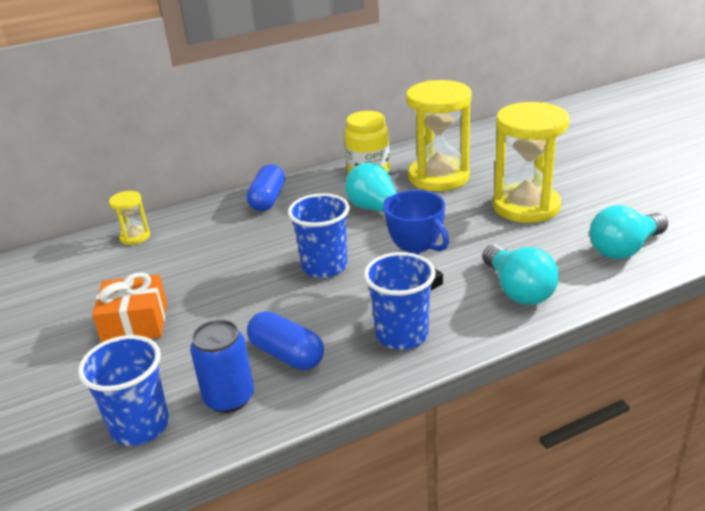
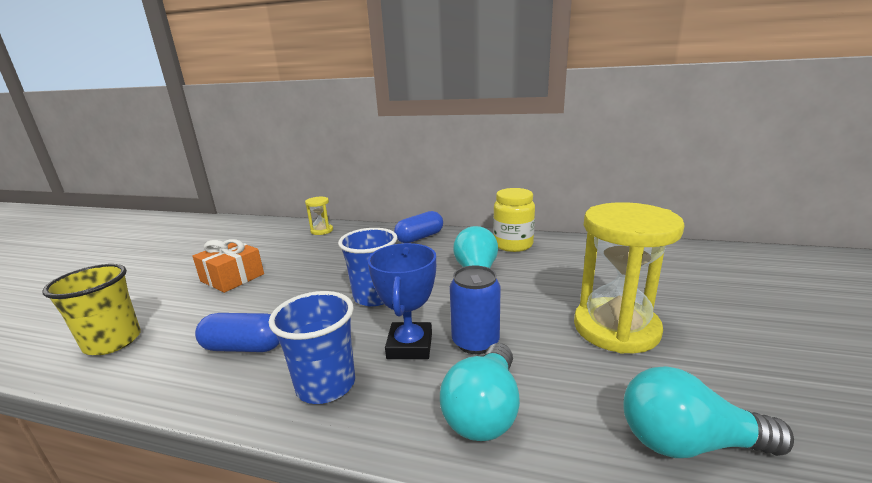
camera: 40 degrees right, 10 degrees down
(140, 426) = (113, 342): blue cup -> yellow cup
(229, 398) = (168, 356): blue can -> blue can (475, 342)
(287, 355) = (244, 347): blue capsule -> blue capsule turned 75 degrees counterclockwise
(438, 177) = (564, 268): yellow hourglass -> none

